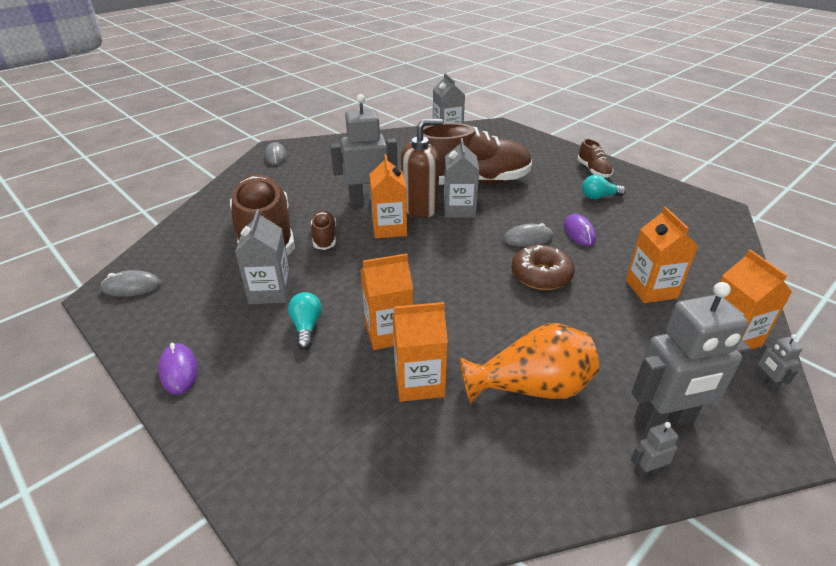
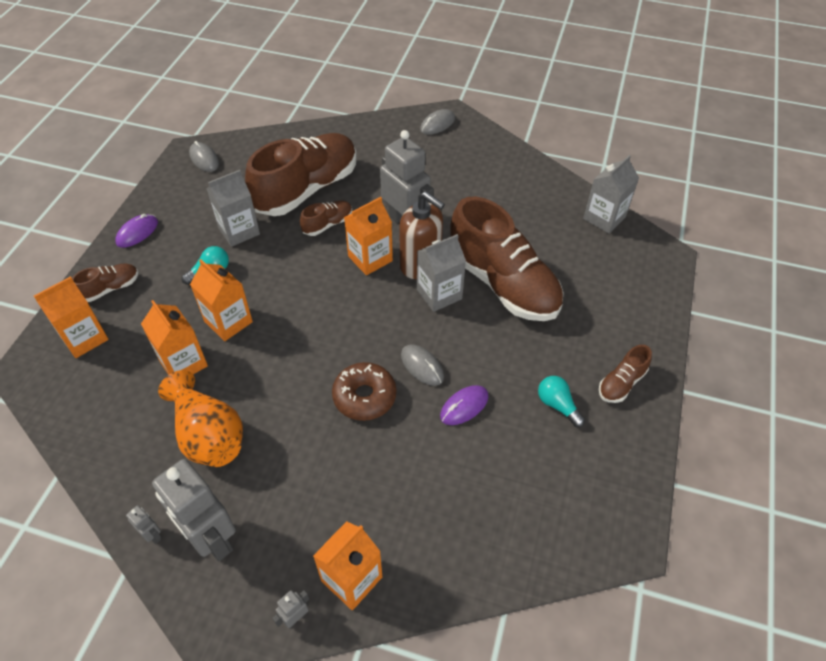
camera: 60 degrees right, 15 degrees up
(245, 419) = (110, 288): none -> brown shoe
(651, 289) = (395, 494): orange carton -> orange carton (84, 338)

